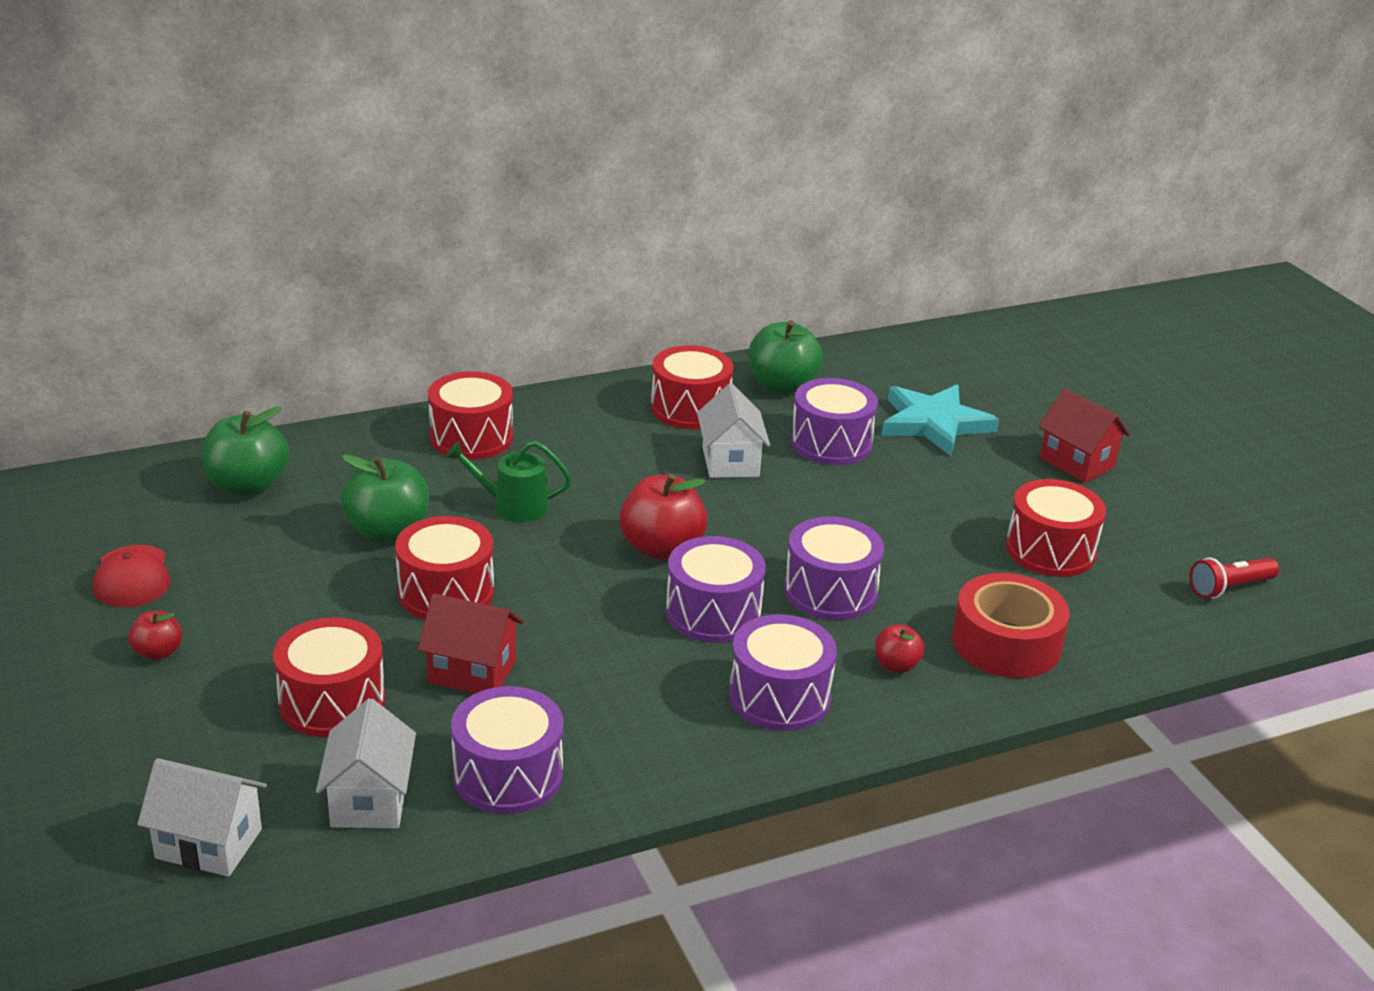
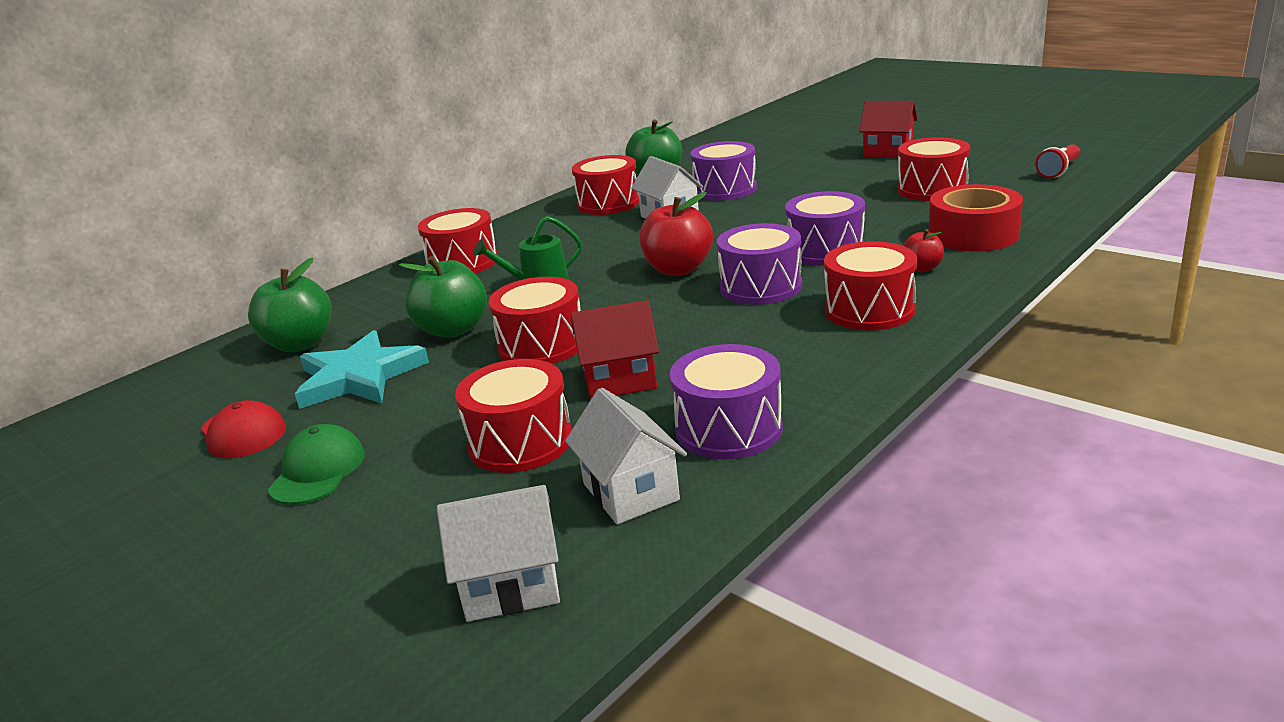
camera: 20 degrees left, 5 degrees down
(158, 652) = (318, 470): red apple -> green cap
(779, 697) = (869, 310): purple drum -> red drum
(934, 423) = (777, 163): turquoise star -> turquoise star (359, 377)

